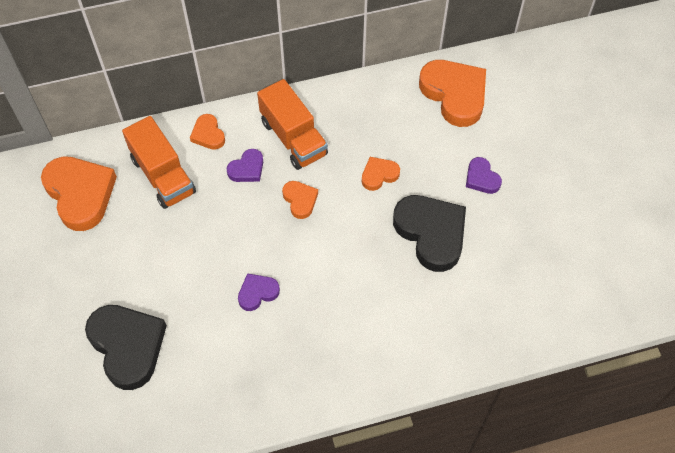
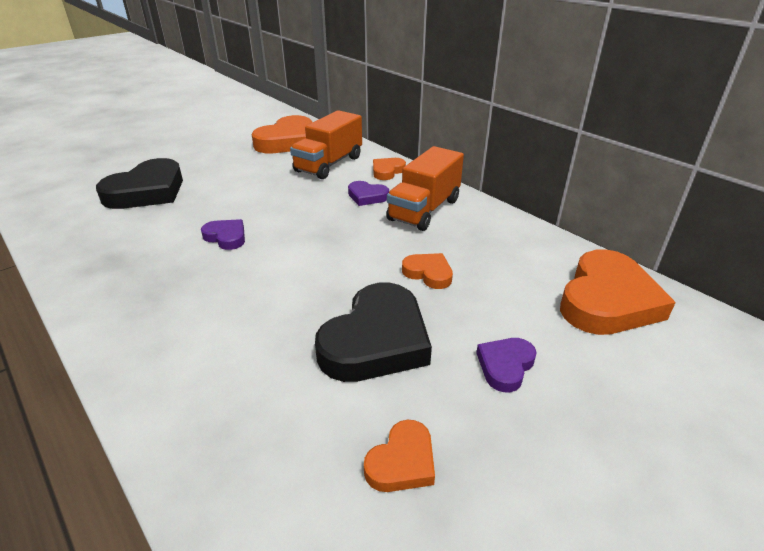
camera: 65 degrees right, 25 degrees down
(300, 200) = (353, 232): orange heart -> orange heart (402, 462)

